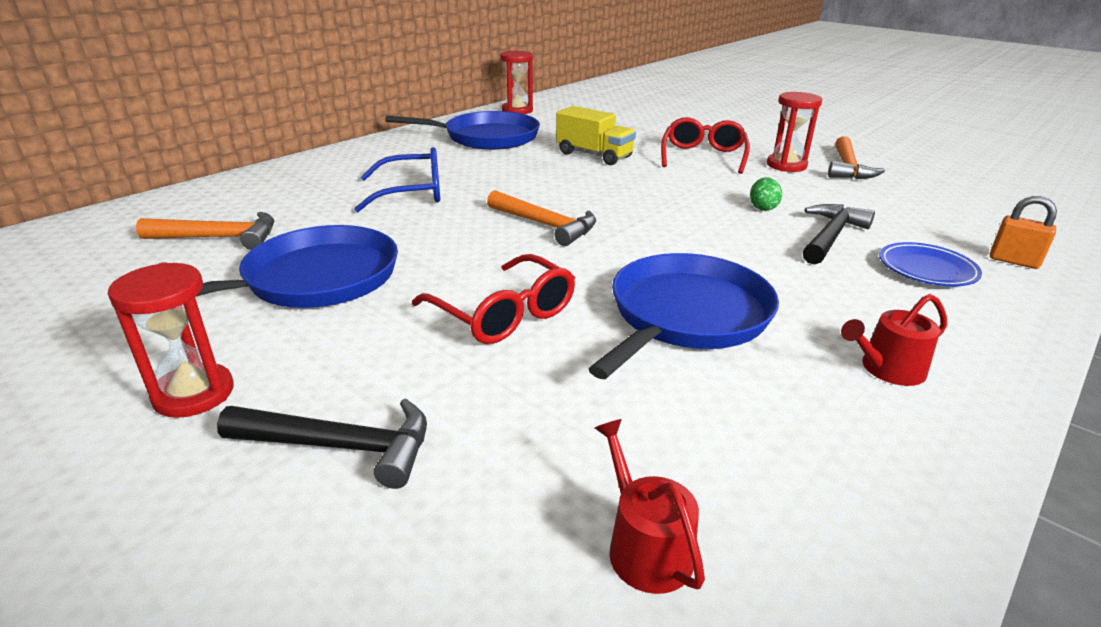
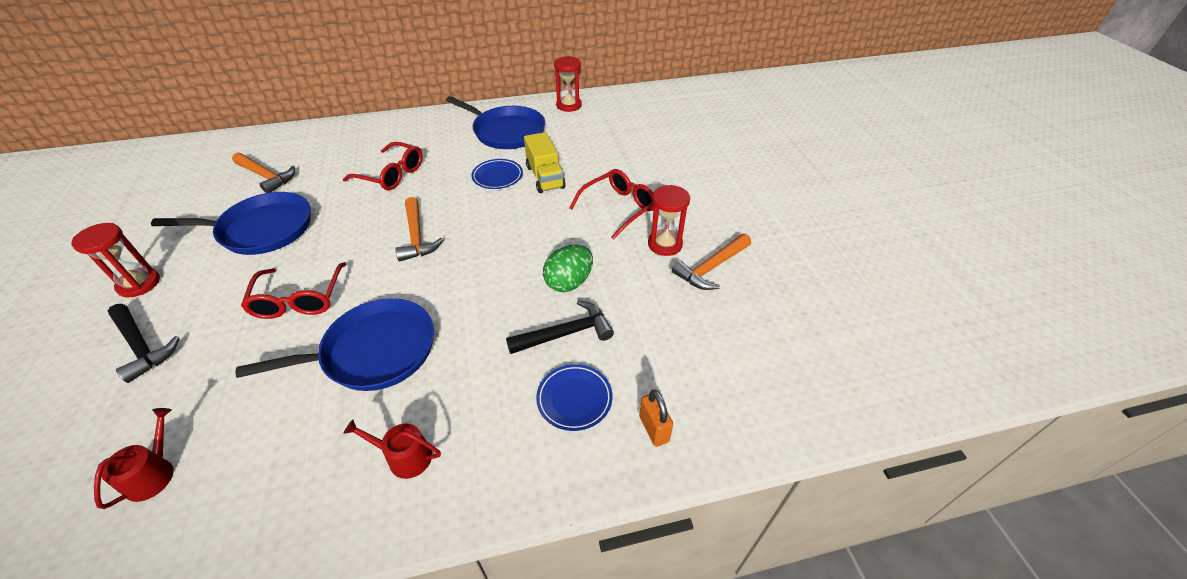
camera: 35 degrees right, 15 degrees up
(411, 193) = (391, 174): blue glasses -> red glasses
(544, 166) = (497, 177): none -> blue plate
(763, 208) = (569, 282): green egg -> green egg, size x1.67

